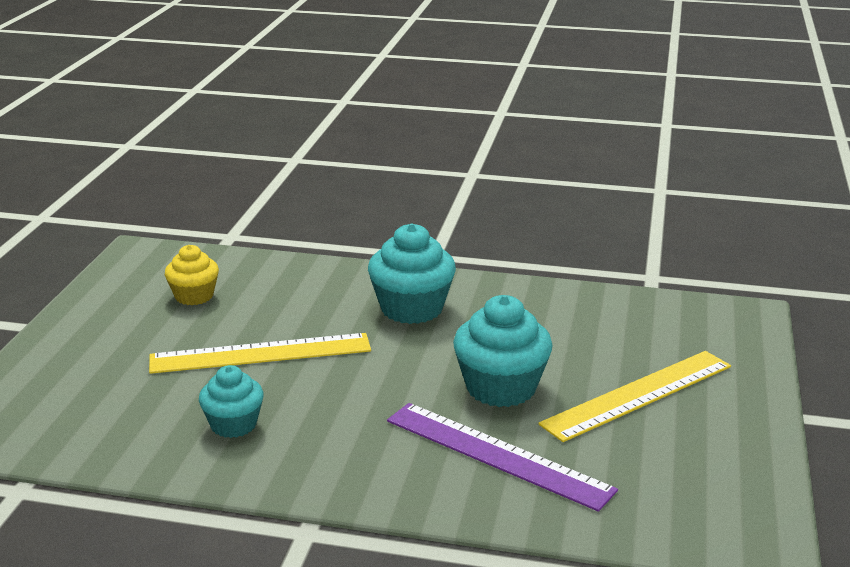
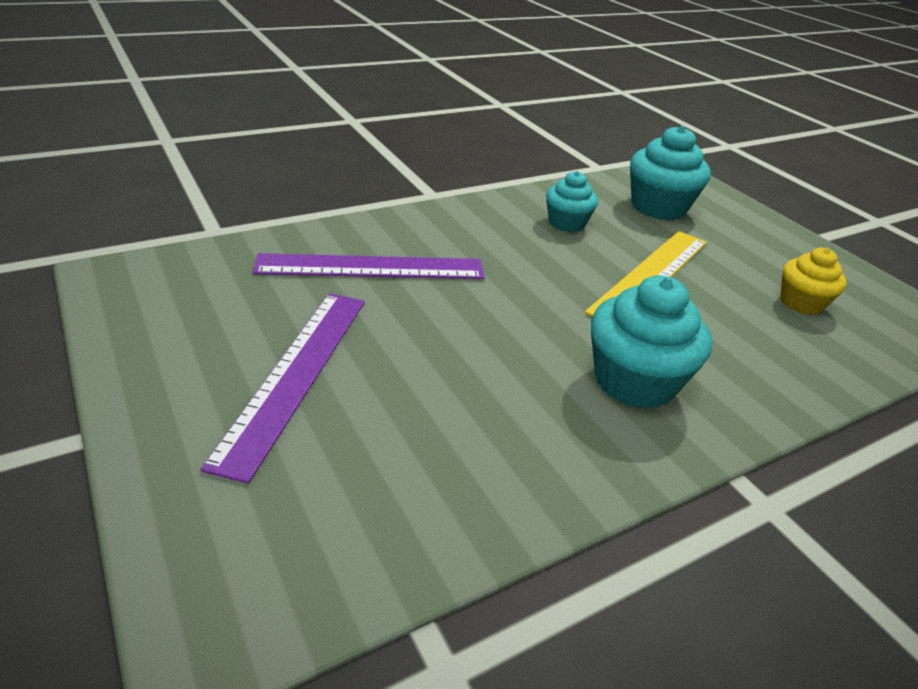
camera: 135 degrees right, 10 degrees up
(501, 388) = (433, 324): turquoise cupcake -> turquoise cupcake (658, 207)
(638, 395) = (295, 374): yellow ruler -> purple ruler

